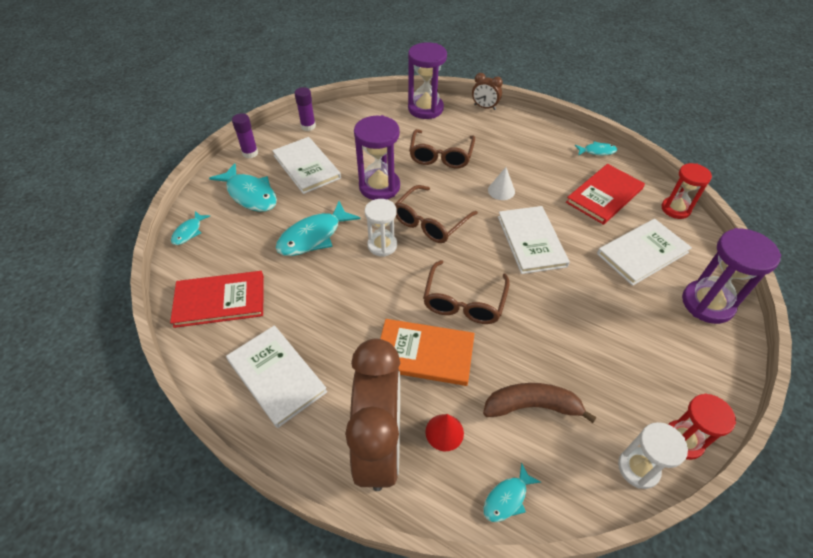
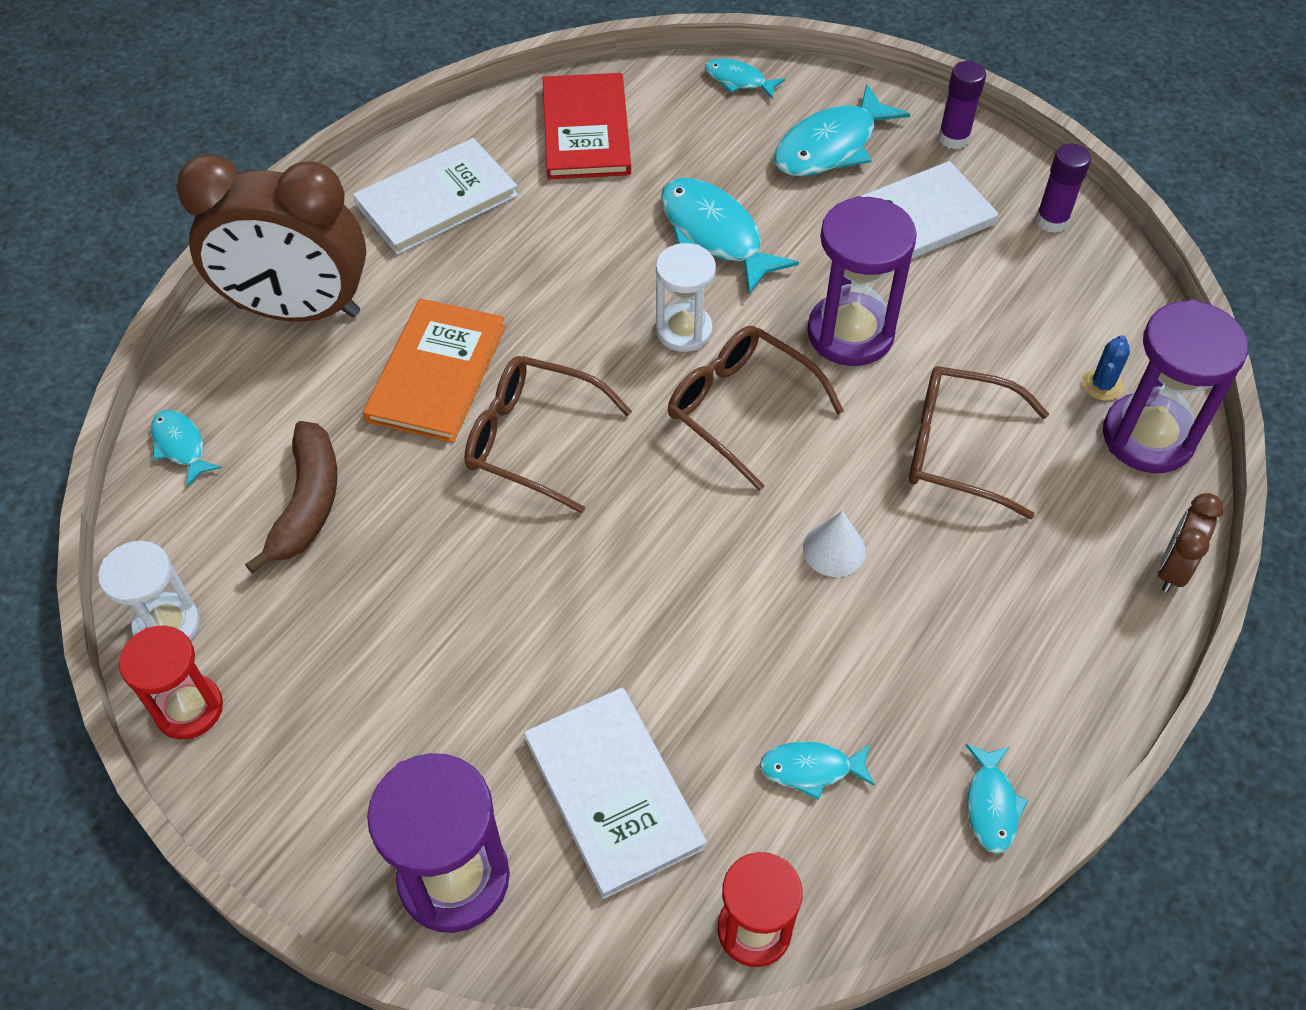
camera: 95 degrees right, 5 degrees up
(401, 118) = (1102, 385): none -> blue cactus
(444, 432) = (297, 385): red cone -> none
(531, 241) = (672, 577): white book -> none
(604, 195) = (811, 769): red book -> turquoise fish

